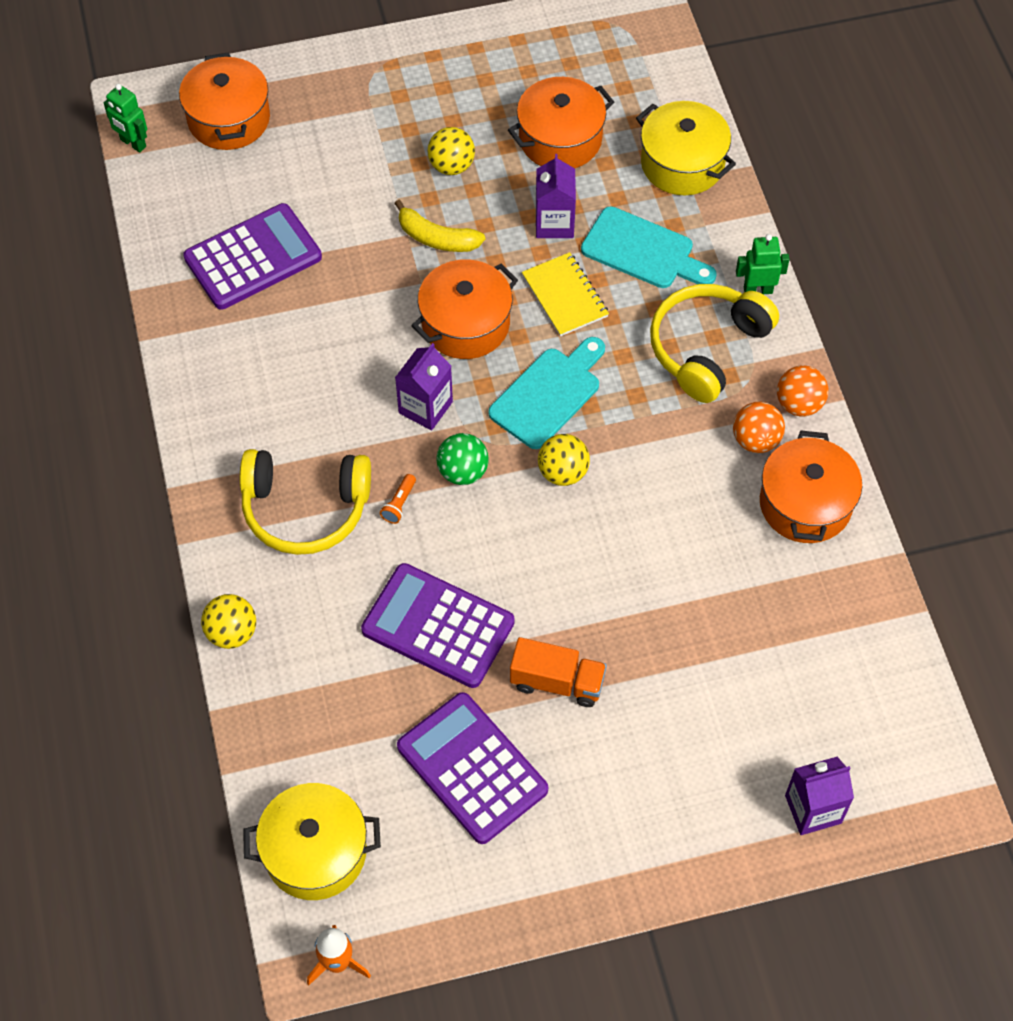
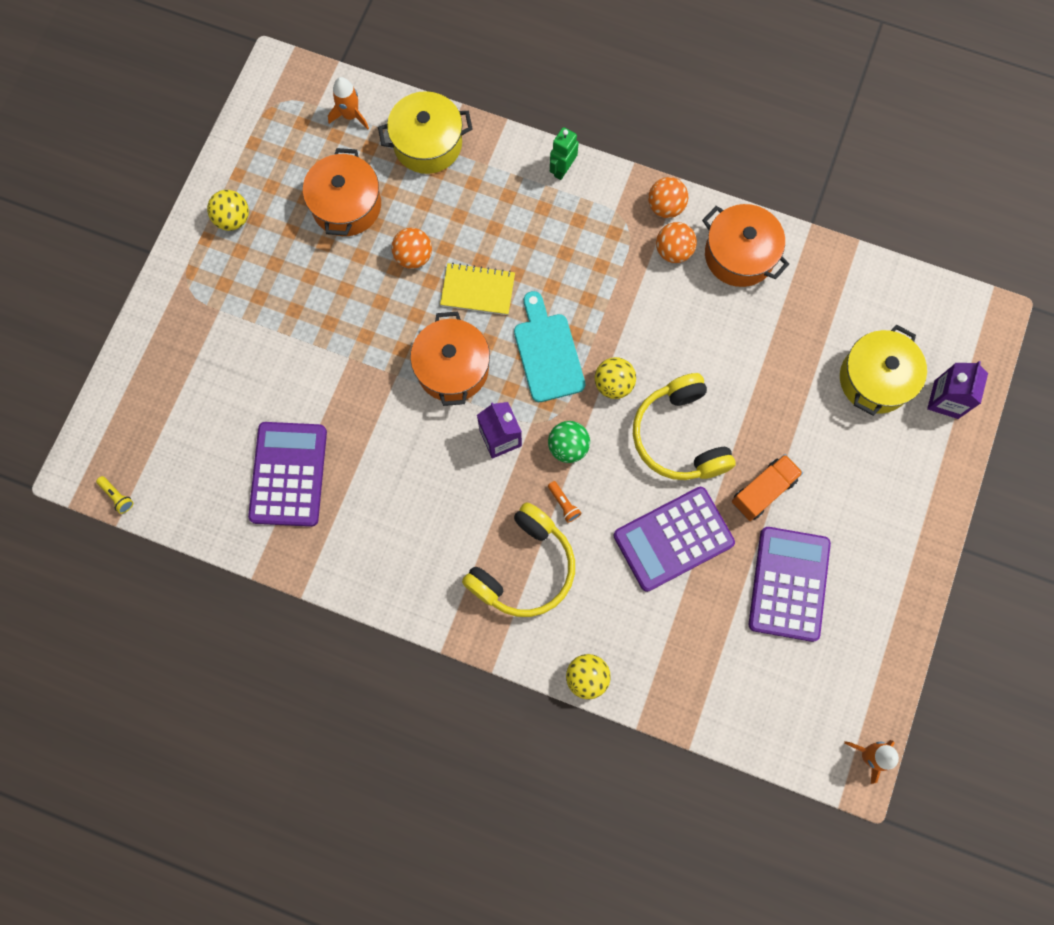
camera: 55 degrees left, 15 degrees up
(133, 143) = (117, 496): green robot -> yellow flashlight
(229, 119) = (150, 414): orange pot -> none
(315, 852) = (784, 721): yellow pot -> yellow pot (875, 379)
(437, 238) = (367, 340): yellow banana -> none
(451, 166) = (313, 290): yellow ball -> yellow ball (233, 219)
(472, 768) = (789, 584): purple calculator -> purple calculator turned 105 degrees clockwise
(554, 223) = (413, 256): purple carton -> orange ball
(643, 251) = (479, 217): turquoise cutting board -> none
(655, 86) = (350, 115): none -> orange rocket
(707, 348) = (583, 231): yellow headphones -> yellow headphones (679, 436)

